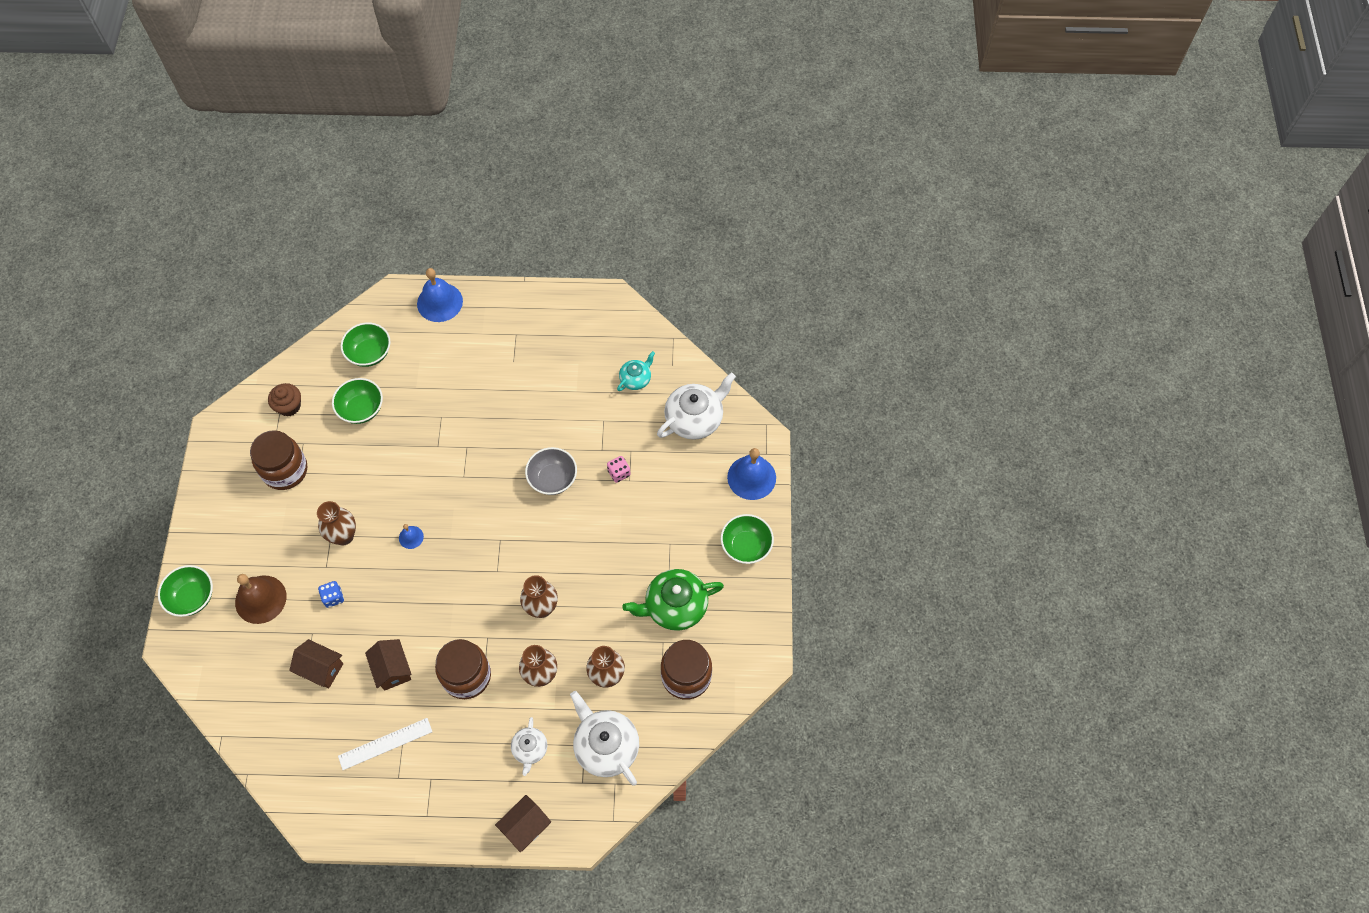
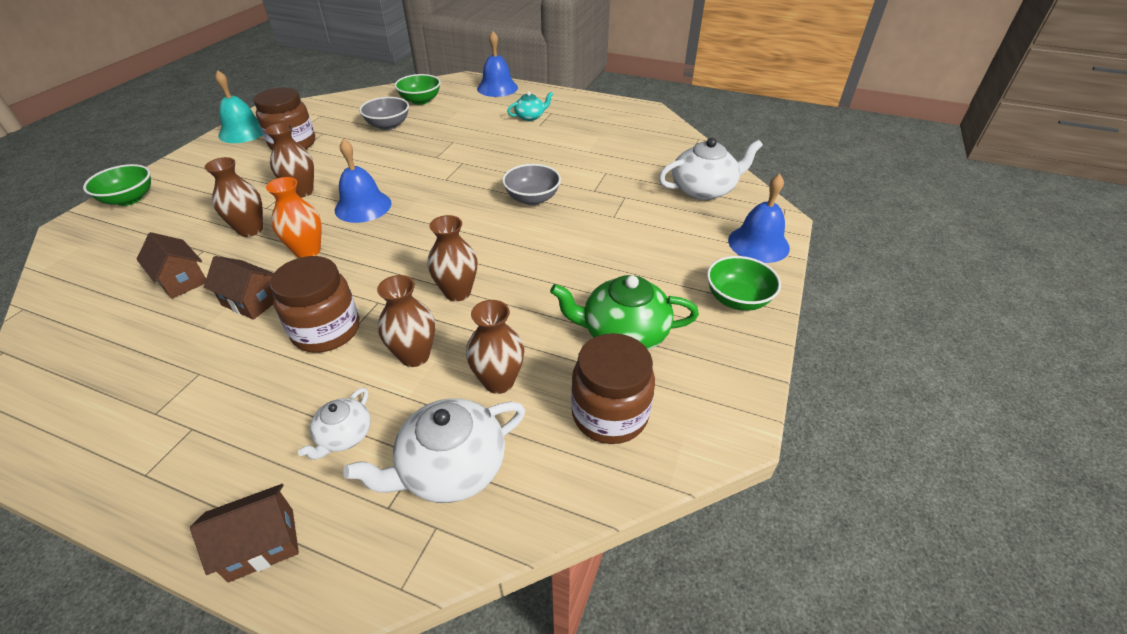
camera: 20 degrees right, 20 degrees down
(219, 466) = (243, 132): none -> turquoise bell
(260, 599) = (184, 214): brown bell -> none
(289, 406) = (332, 113): brown cupcake -> none
(333, 597) = (250, 230): blue dice -> brown vase
(361, 409) = (388, 125): green bowl -> grey bowl
(385, 744) = (176, 370): white ruler -> none
(392, 669) = (252, 301): brown house -> brown house turned 60 degrees counterclockwise
(399, 605) = (308, 251): none -> orange vase
(411, 537) = (363, 206): blue bell -> blue bell, size x2.02
(606, 746) = (451, 468): white teapot -> white teapot turned 105 degrees counterclockwise
(619, 473) = (604, 209): pink dice -> none
(636, 379) = (651, 154): turquoise teapot -> turquoise teapot (530, 117)

